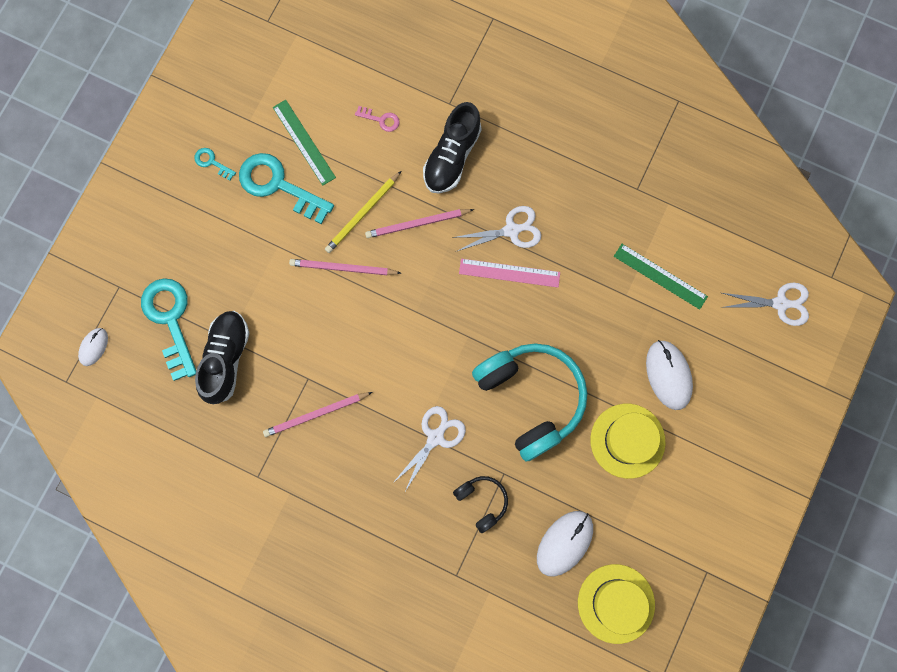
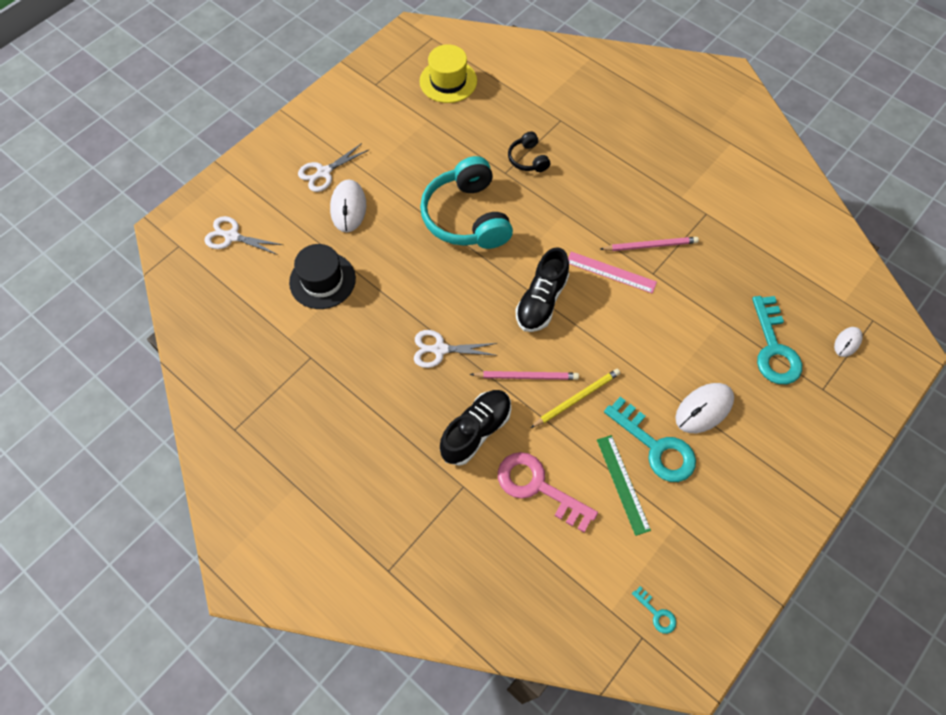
camera: 165 degrees left, 15 degrees down
(212, 162) = (722, 487): turquoise key -> turquoise key (656, 613)
(226, 359) = (724, 305): black shoe -> black shoe (541, 301)
(343, 268) = (605, 354): pink pencil -> none
(381, 119) = (538, 487): pink key -> pink key, size x2.21
(436, 436) = (553, 208): white scissors -> white scissors (323, 173)
(509, 273) = (454, 314): pink ruler -> pink ruler (611, 272)
(564, 543) = (473, 121): white mouse -> white mouse (704, 409)
(627, 440) = (400, 172): yellow hat -> none
(660, 276) = (322, 280): green ruler -> black hat

